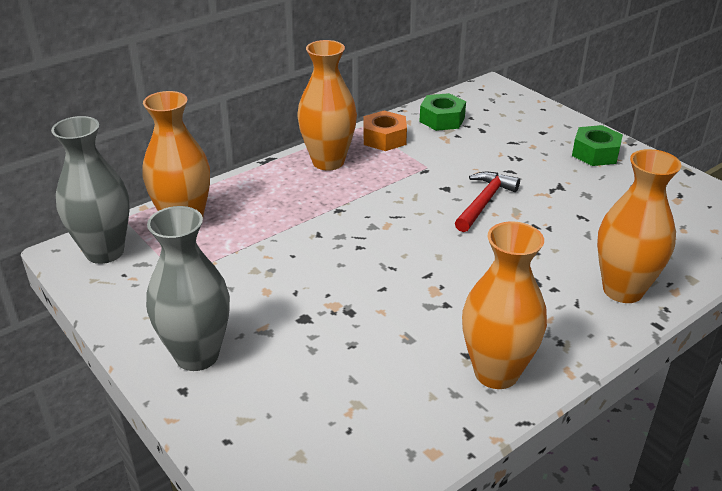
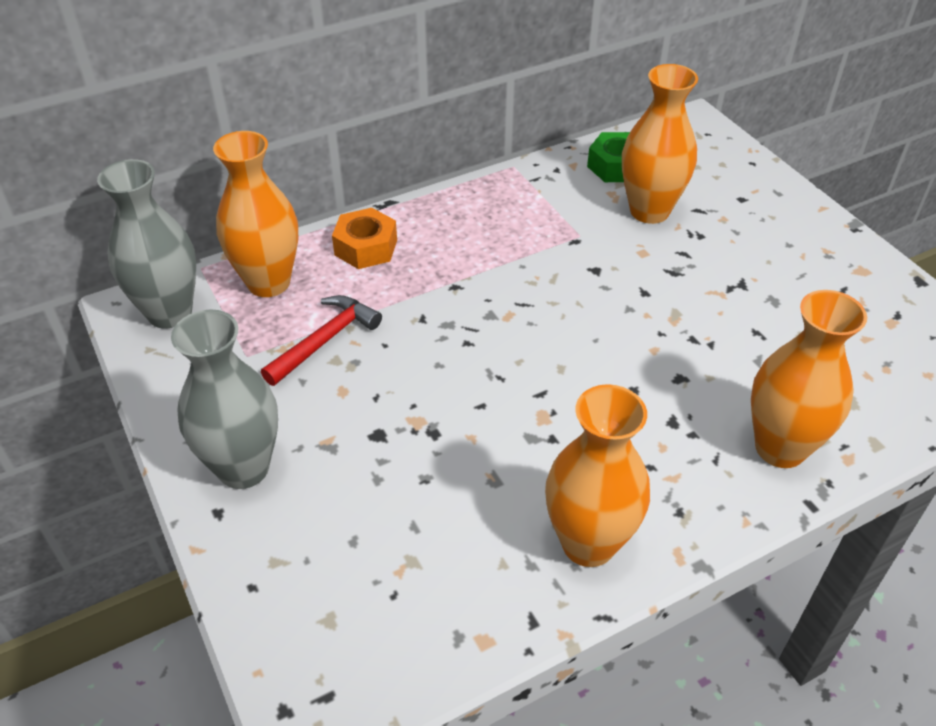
camera: 10 degrees right, 10 degrees up
(328, 162) = (459, 215): orange vase -> orange vase (649, 211)
(384, 138) = (537, 187): orange nut -> orange nut (366, 247)
(484, 202) = (638, 296): red hammer -> red hammer (325, 340)
(595, 153) = (802, 239): green nut -> none

